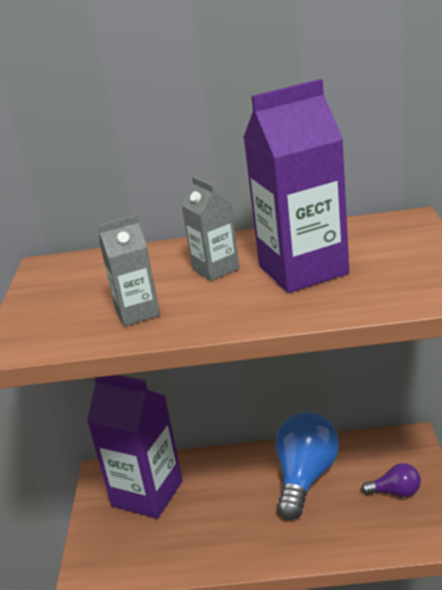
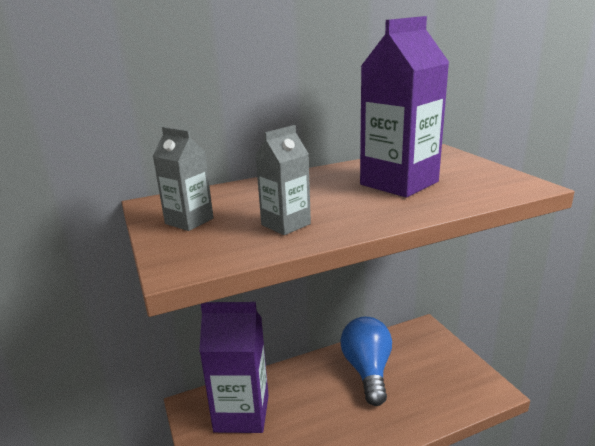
camera: 25 degrees left, 5 degrees down
(216, 269) = (324, 190): grey carton -> grey carton (189, 221)
(395, 492) = (440, 367): purple light bulb -> none

